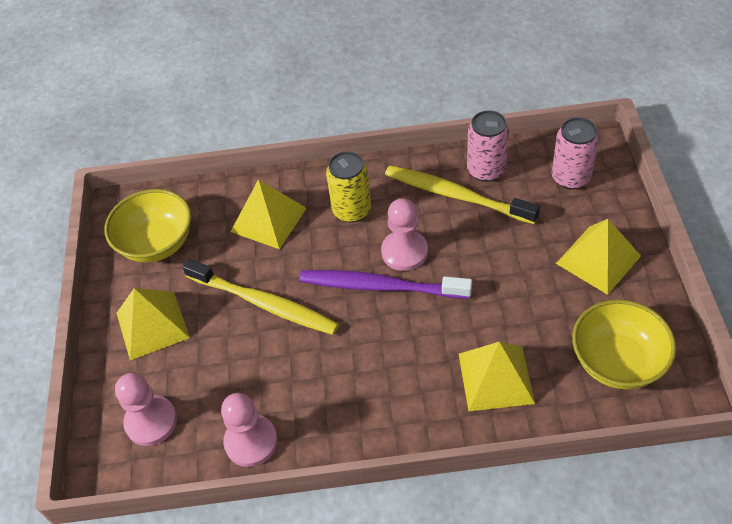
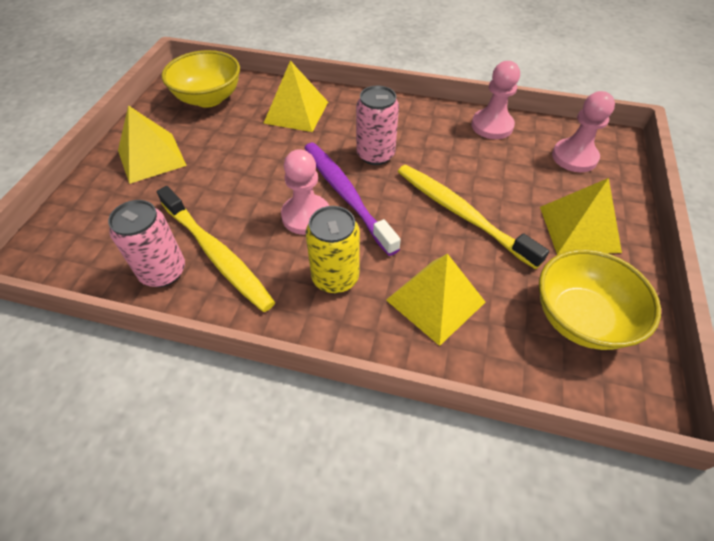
camera: 165 degrees left, 0 degrees up
(380, 286) = (346, 194): purple toothbrush -> purple toothbrush turned 150 degrees counterclockwise
(570, 177) = (94, 232): pink can -> pink can (375, 155)

